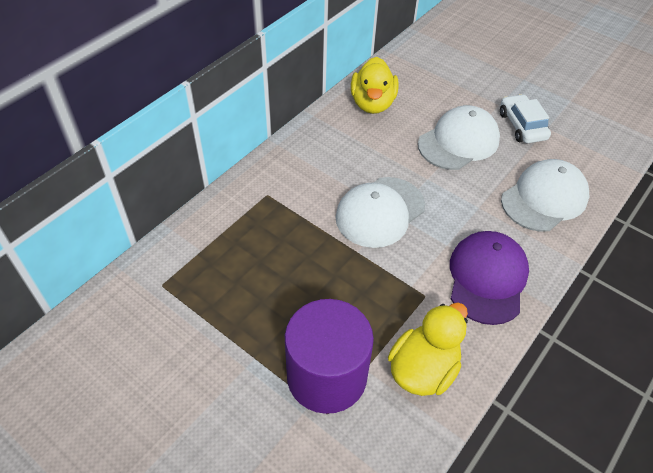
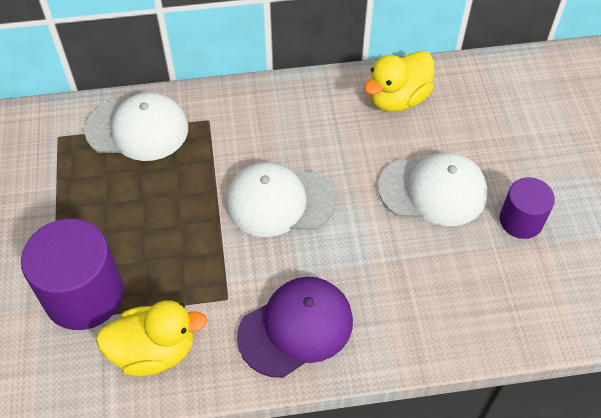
camera: 45 degrees right, 5 degrees up
(522, 126) = (521, 220): white car -> purple cylinder
(544, 198) = (445, 304): white cap -> white cap (137, 129)

